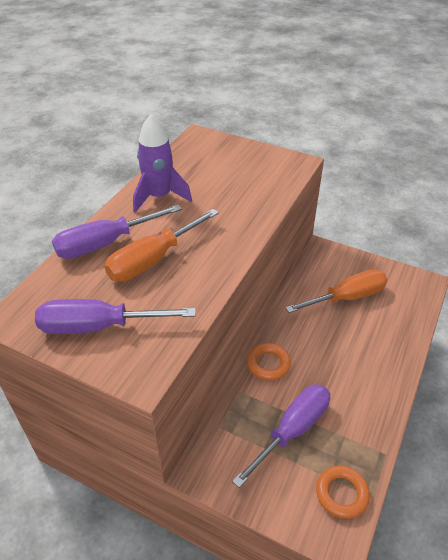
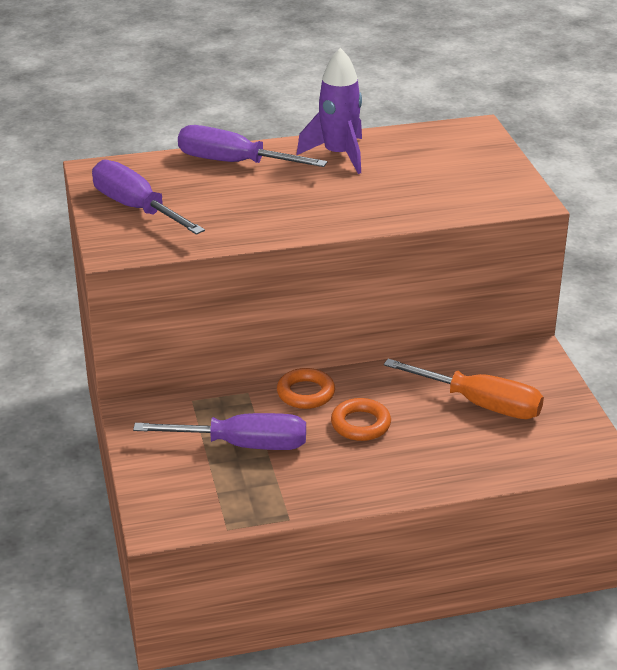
camera: 50 degrees right, 10 degrees down
(153, 259) = (248, 193): orange screwdriver -> none
(341, 494) = (207, 507): orange ring -> orange ring (360, 424)

